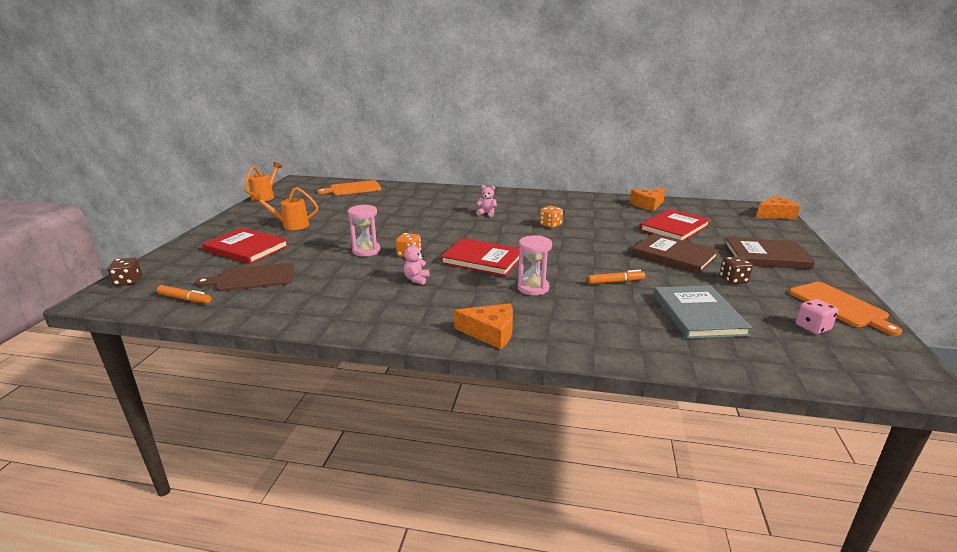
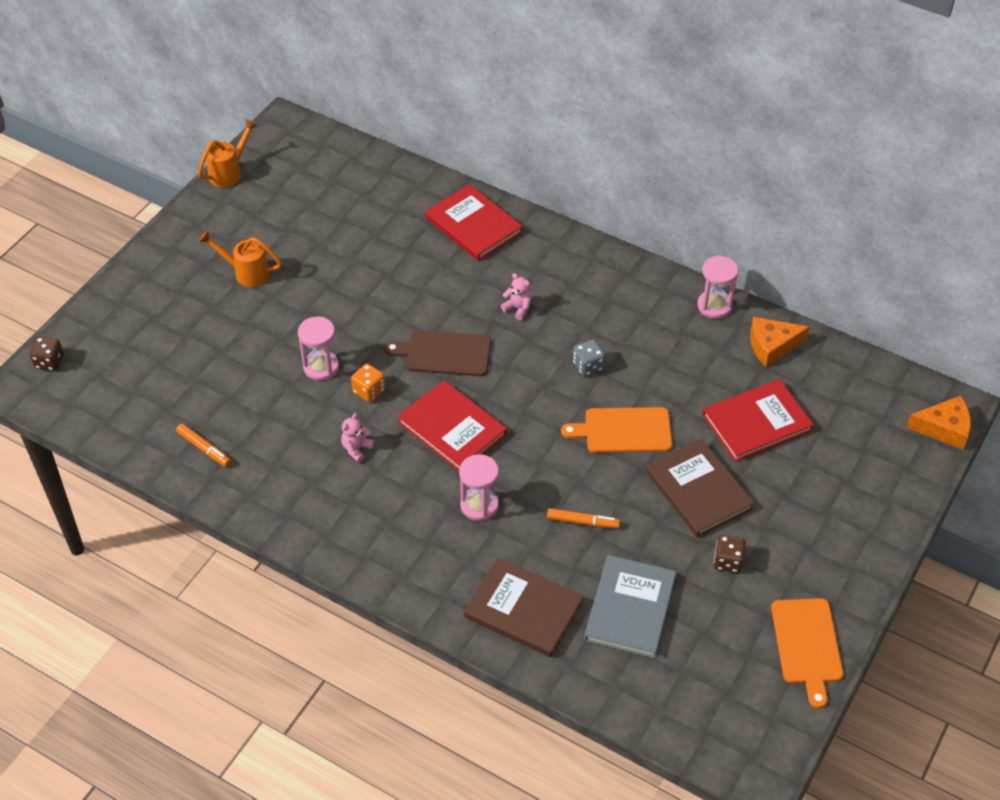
camera: 20 degrees right, 25 degrees up
(185, 299) = (105, 415): orange marker -> orange marker (204, 448)
(246, 248) = (182, 320): red book -> red book (473, 225)
(252, 278) = (178, 392): brown cutting board -> brown cutting board (444, 353)
(353, 188) = (359, 175): orange cutting board -> orange cutting board (623, 430)
(490, 333) = (392, 569): orange cheese -> none
(550, 225) = (588, 366): orange dice -> grey dice
(600, 198) = (714, 306): none -> pink hourglass
(766, 256) = (820, 526): brown book -> brown book (523, 609)
(812, 327) = (736, 667): pink dice -> none

